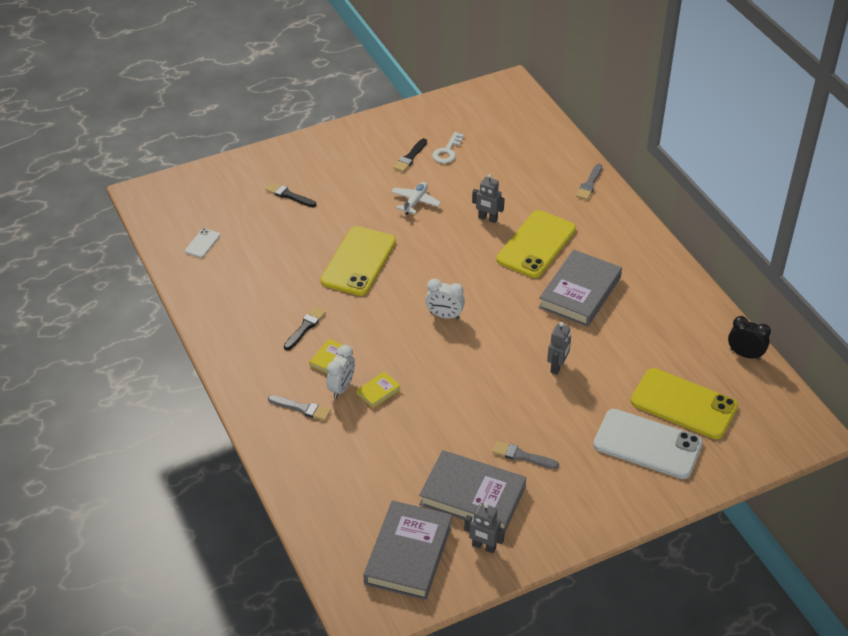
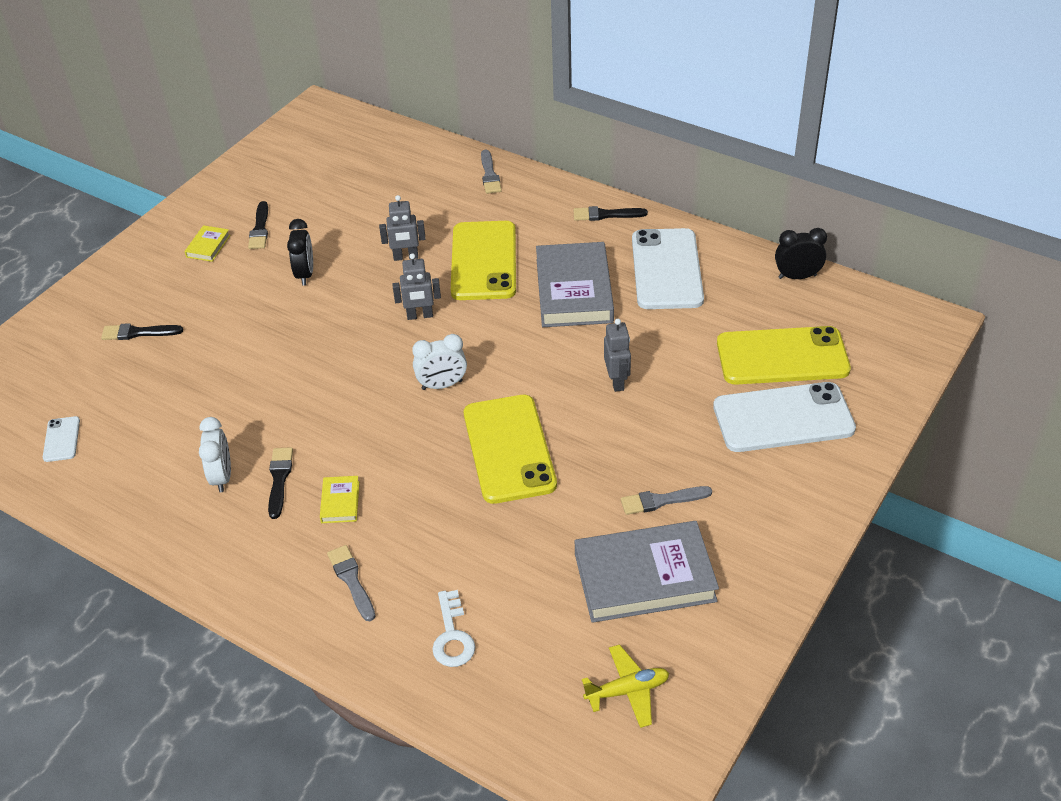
camera: 30 degrees left, 0 degrees up
(302, 408) = (351, 580): grey brush -> grey brush turned 105 degrees counterclockwise
(341, 388) = (383, 529): white clock -> white clock (222, 477)
(358, 261) = (287, 370): yellow phone -> yellow phone (509, 449)
(378, 392) = (433, 511): yellow book -> yellow book (208, 246)
(408, 554) = (627, 691): grey book -> yellow plane
(415, 202) = (305, 274): white plane -> black clock
(447, 151) = (300, 205): white key -> white key (452, 636)
(483, 547) = (707, 631): grey robot -> grey robot (420, 316)
(646, 248) = (605, 215): none -> black brush
(656, 307) = (666, 269): none -> white phone

